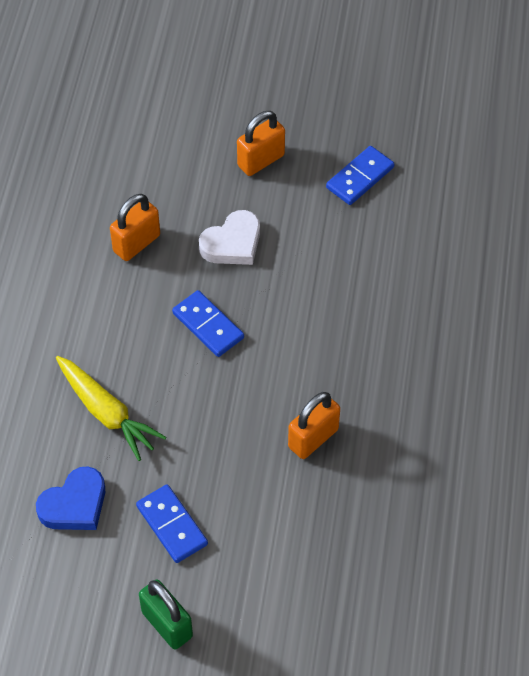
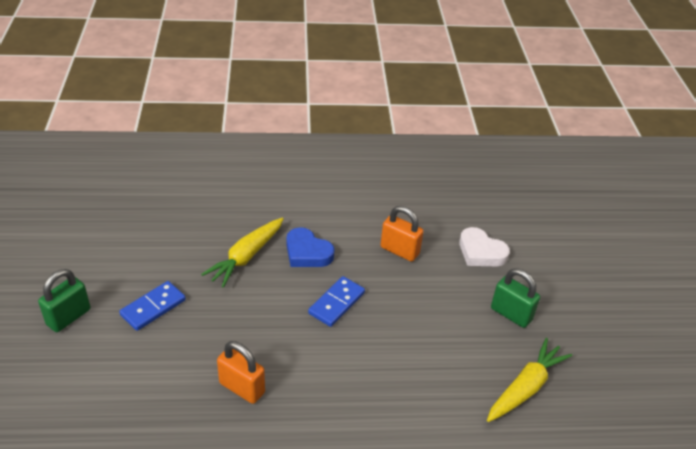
camera: 75 degrees right, 15 degrees down
(74, 504) = (167, 252): blue heart -> blue heart (307, 252)
(232, 243) = (420, 307): white heart -> white heart (481, 252)
(261, 160) = (511, 314): orange padlock -> green padlock
(360, 178) = (525, 387): blue domino -> yellow carrot

